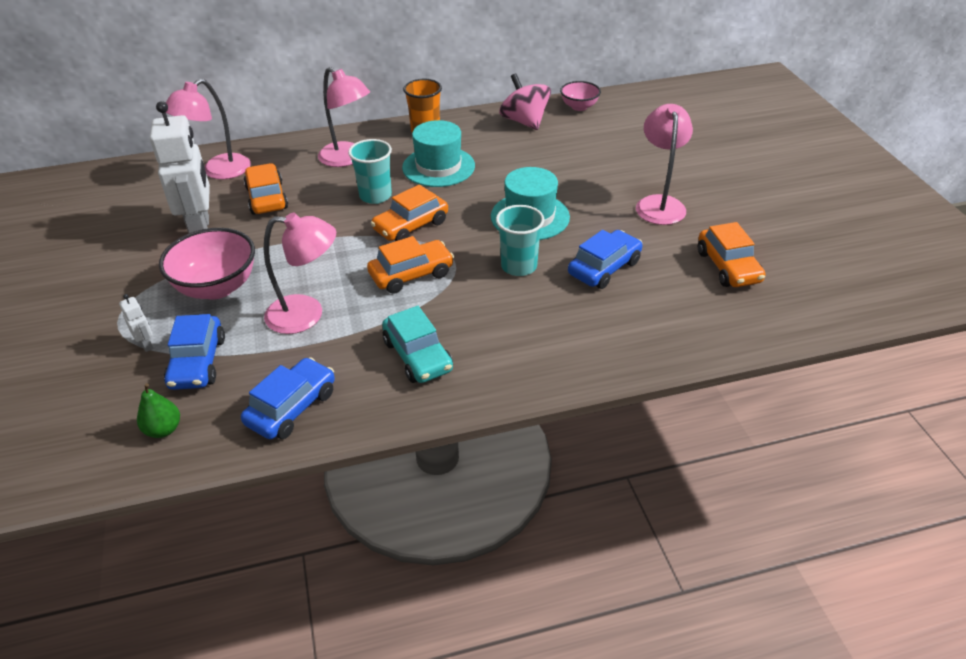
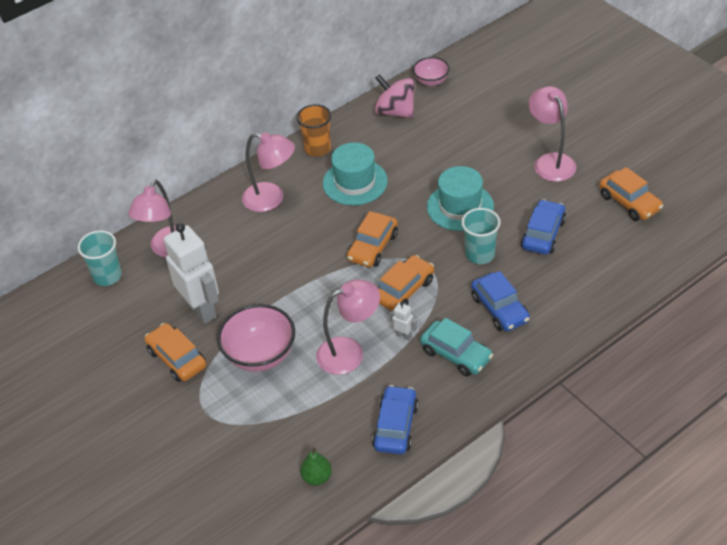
camera: 20 degrees left, 5 degrees up
(146, 344) = (246, 421): white robot -> white robot (403, 335)
(197, 362) = (298, 420): blue car -> blue car (499, 309)
(267, 198) = (233, 261): orange car -> orange car (177, 358)
(375, 196) = (323, 228): turquoise cup -> turquoise cup (107, 276)

